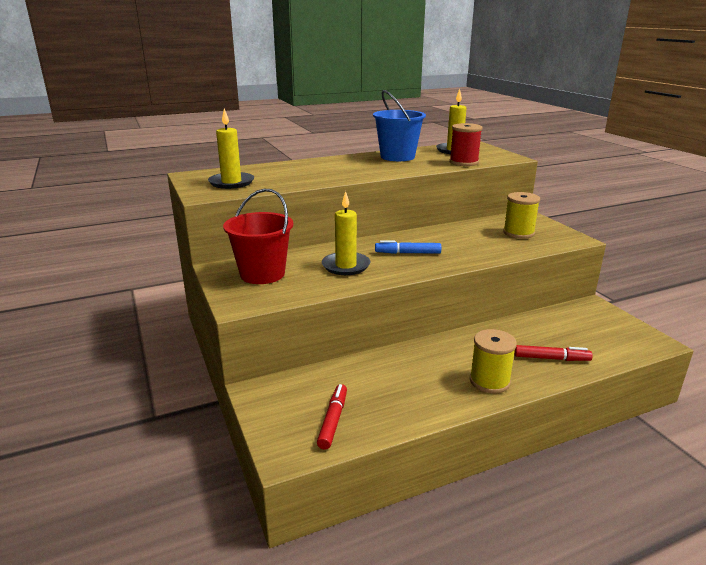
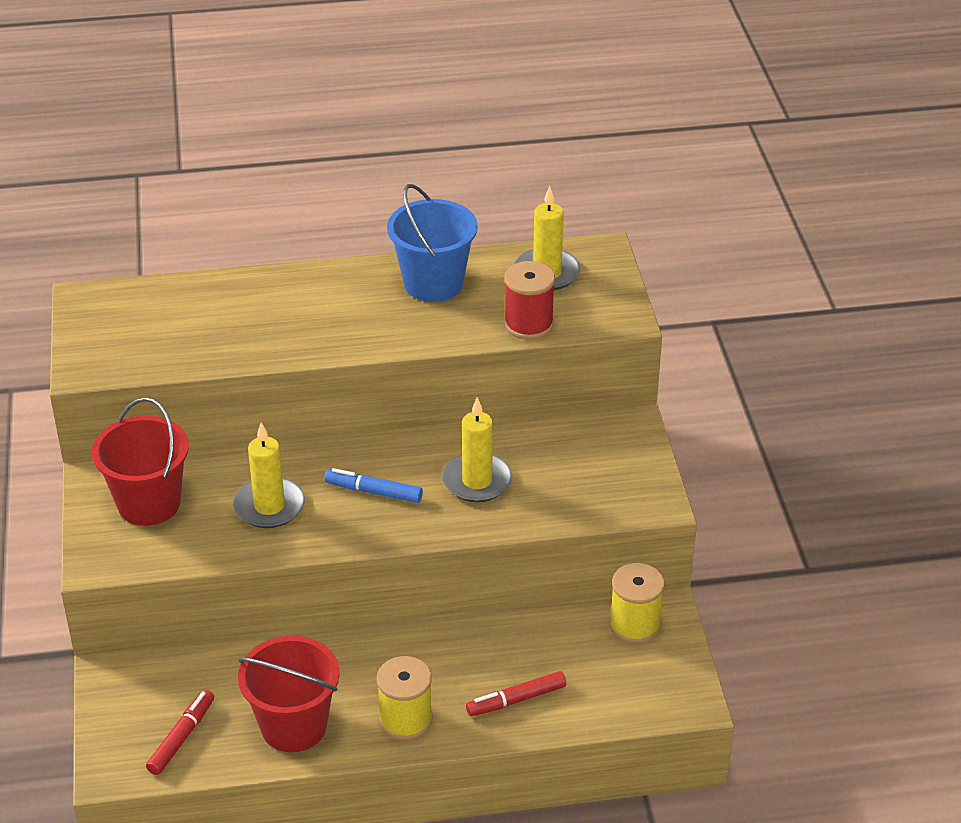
camera: 15 degrees right, 15 degrees up
(231, 182) = (134, 336): yellow candle -> yellow candle (477, 481)
(414, 398) = (293, 726): none -> red bucket
(518, 233) = (578, 470): yellow spool -> yellow spool (634, 625)
(551, 358) = (516, 700): red marker -> red marker turned 135 degrees clockwise

